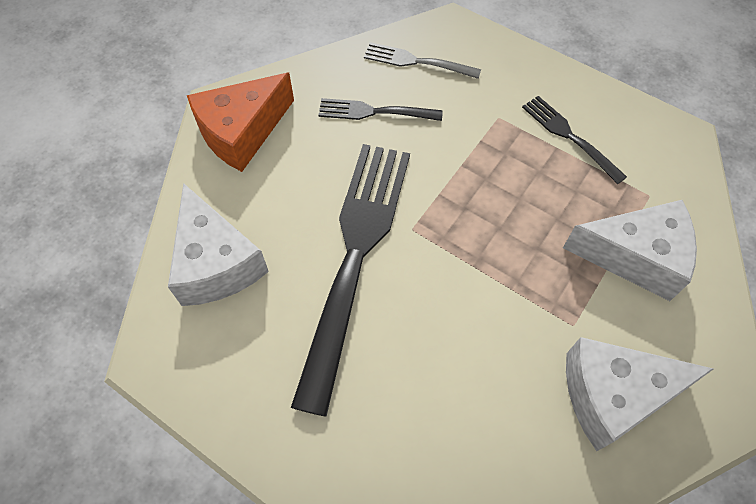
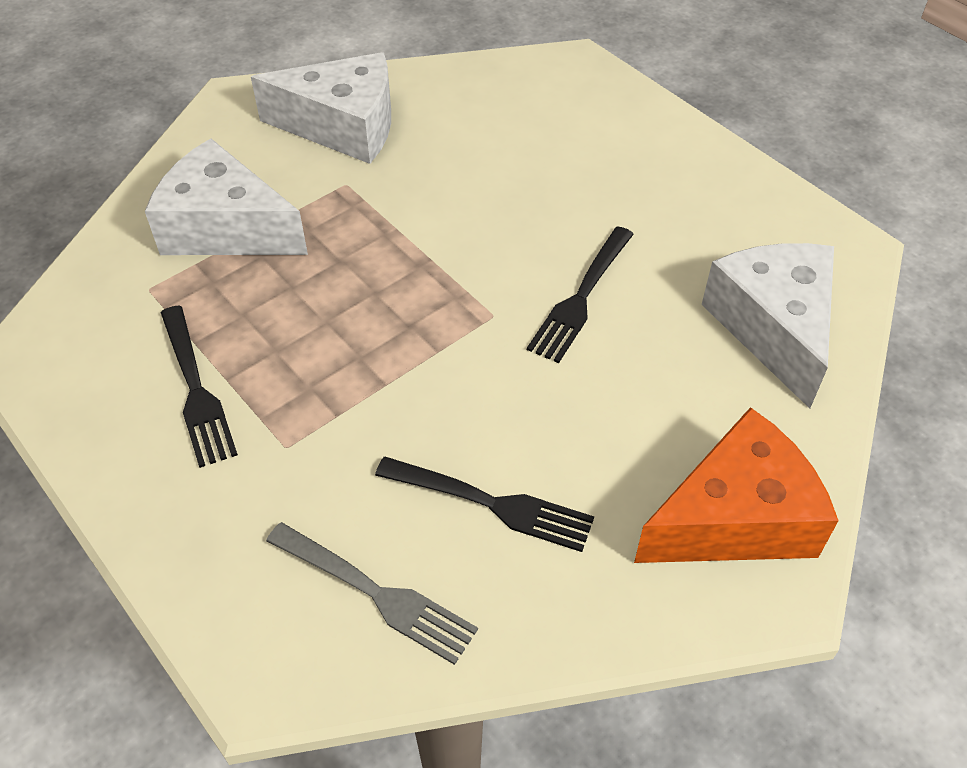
camera: 165 degrees left, 10 degrees down
(355, 258) = (581, 296): black fork -> black fork, size x0.47

